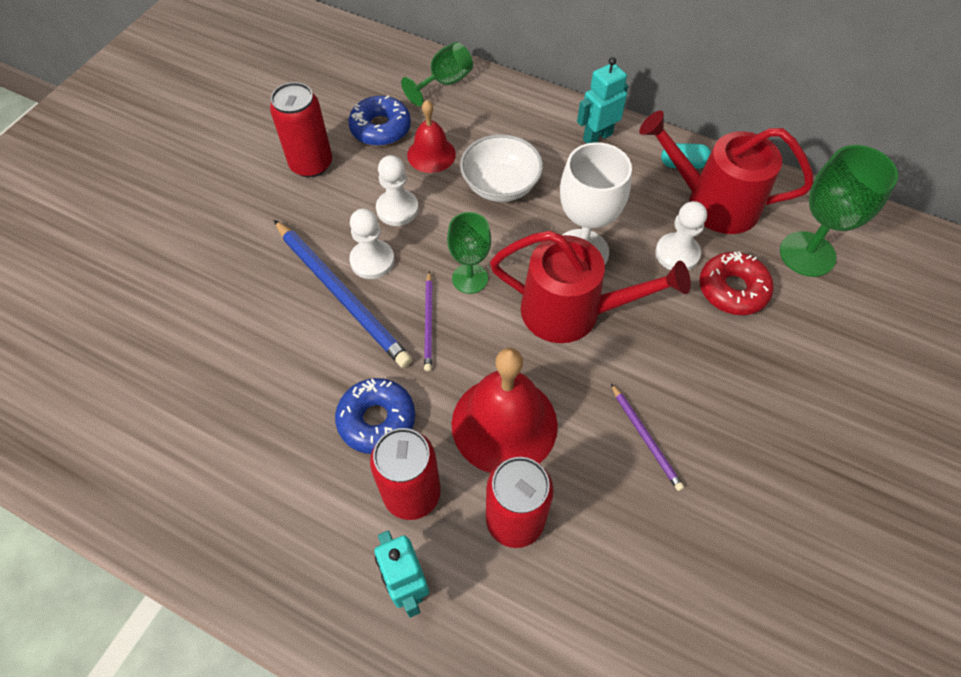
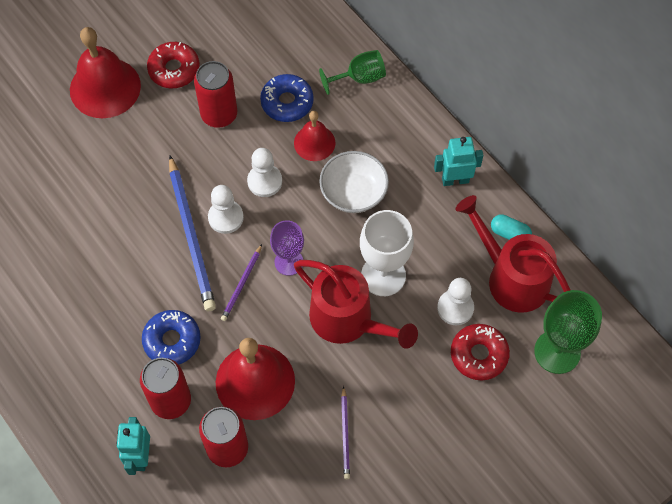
camera: 25 degrees right, 5 degrees up
(164, 183) = (105, 87): none -> red bell
(238, 140) = (174, 69): none -> red donut
(470, 278) = (289, 262): green goblet -> purple goblet

